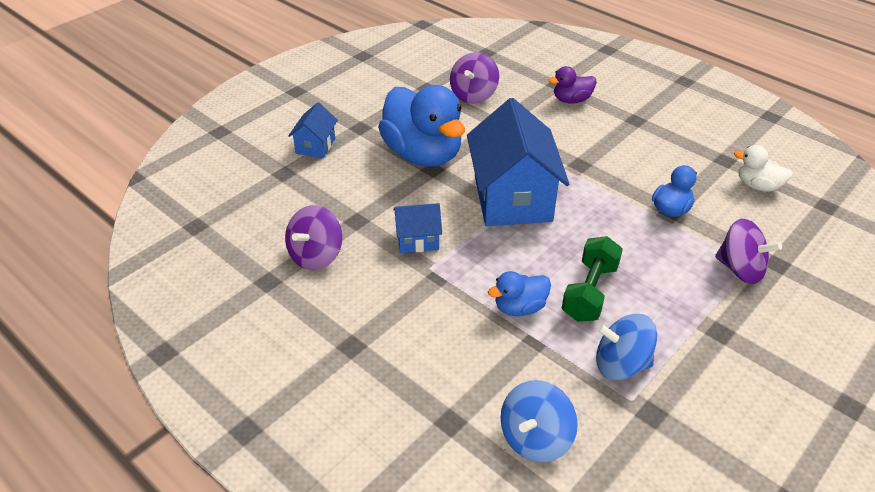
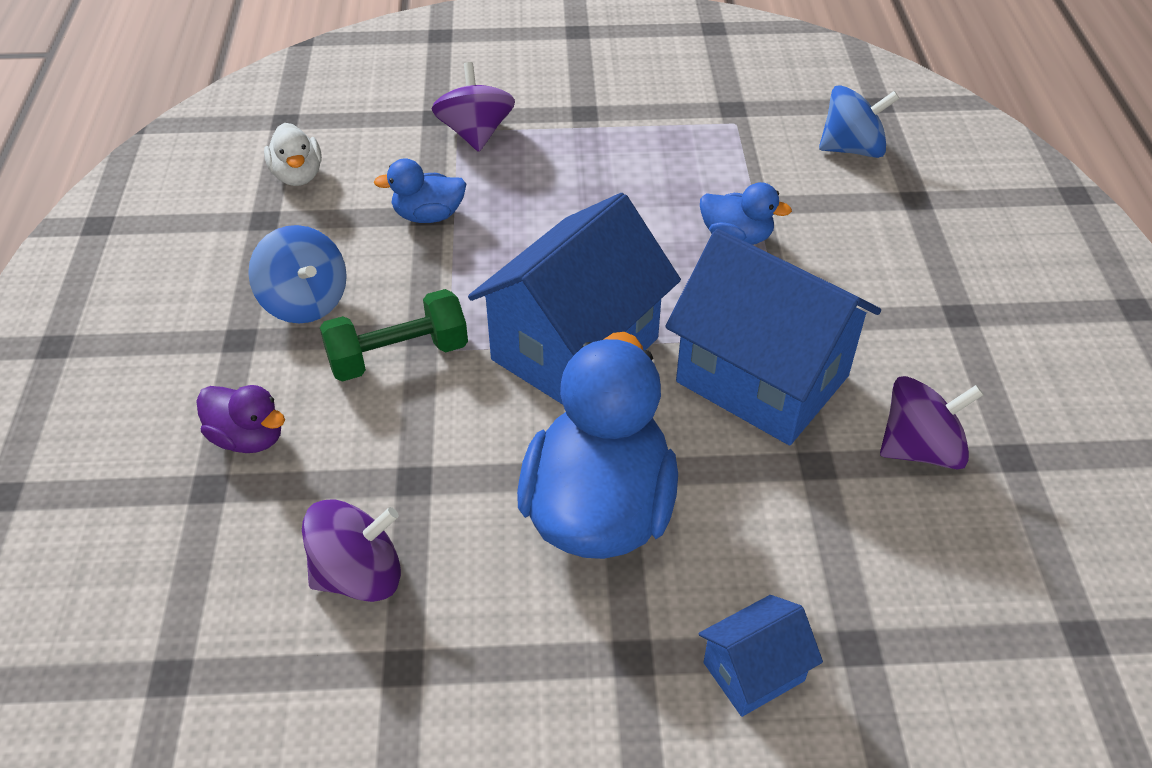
camera: 135 degrees left, 5 degrees up
(418, 240) = (762, 379): blue house -> blue house, size x2.10
(589, 292) = (646, 205): green dumbbell -> green dumbbell (398, 356)
(621, 364) = (707, 145): blue spinning top -> blue spinning top (305, 302)

